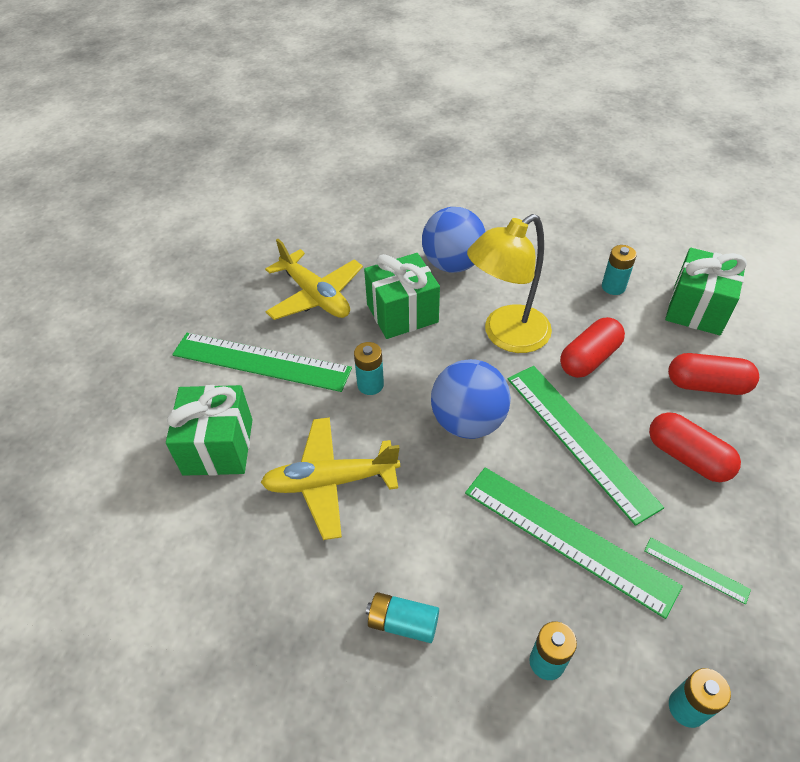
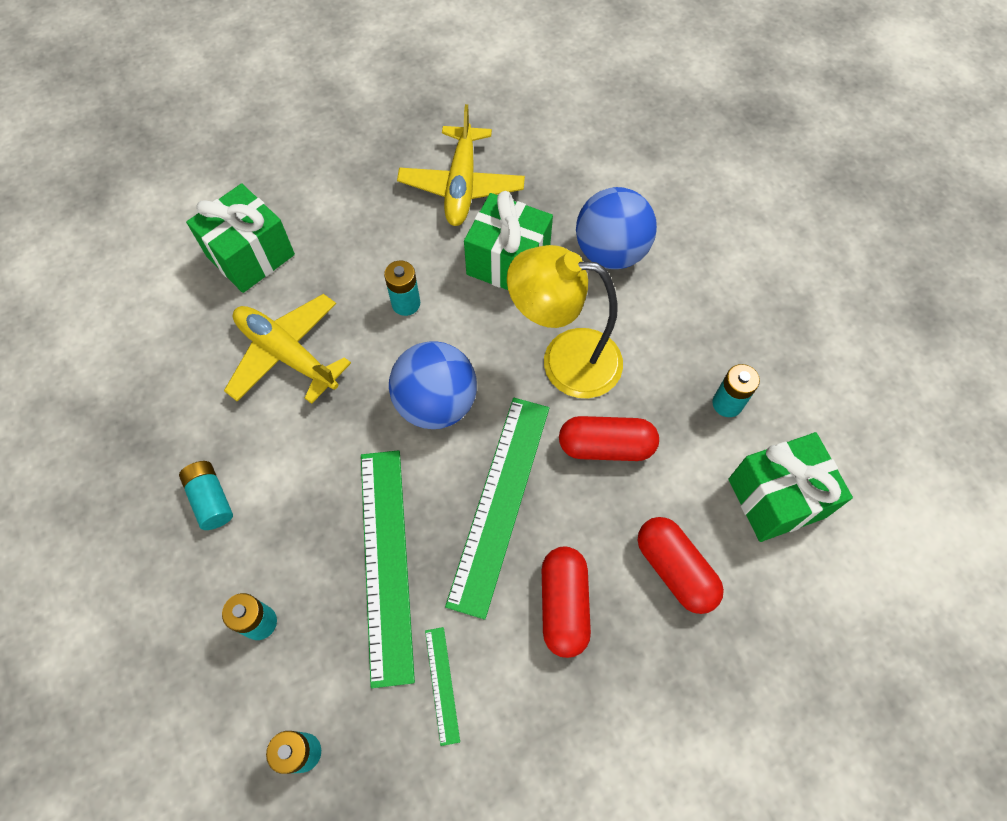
camera: 45 degrees right, 15 degrees up
(261, 361) = (355, 211): green ruler -> none

